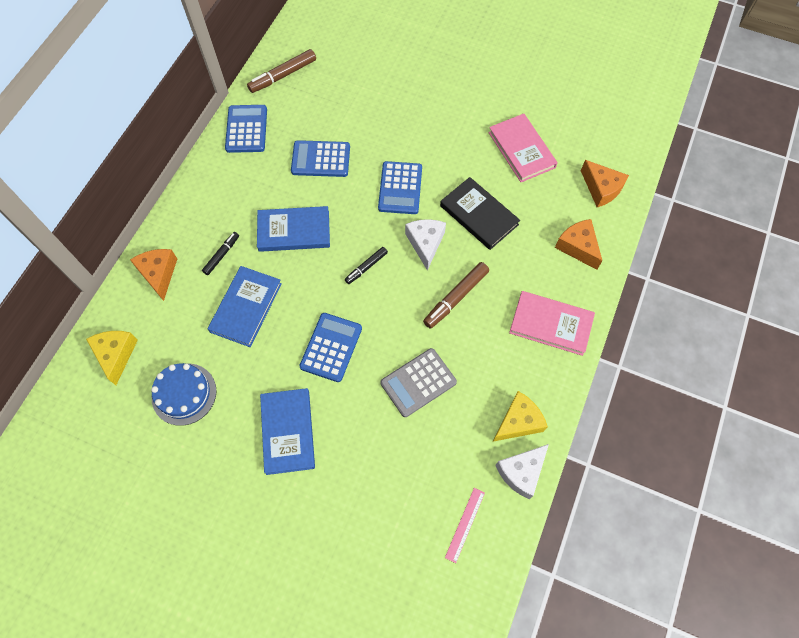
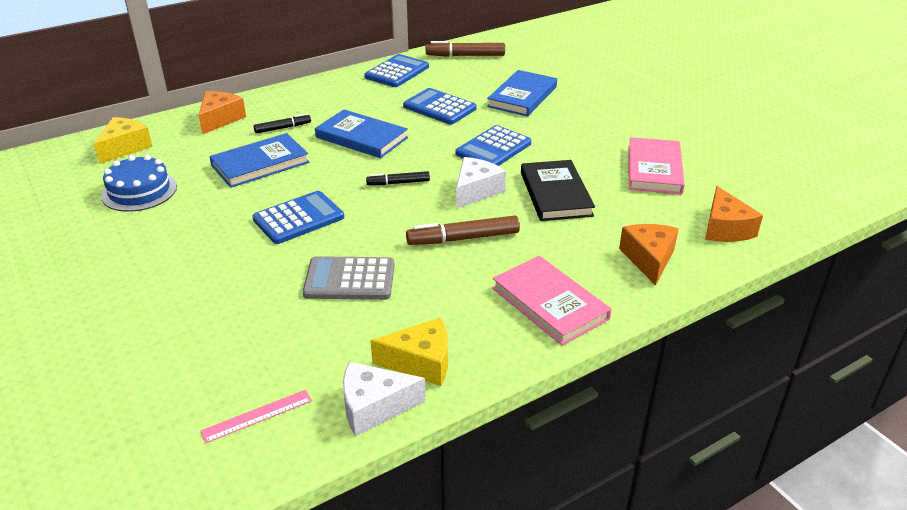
camera: 35 degrees right, 30 degrees down
(288, 432) = (186, 254): blue book -> blue book (522, 96)

